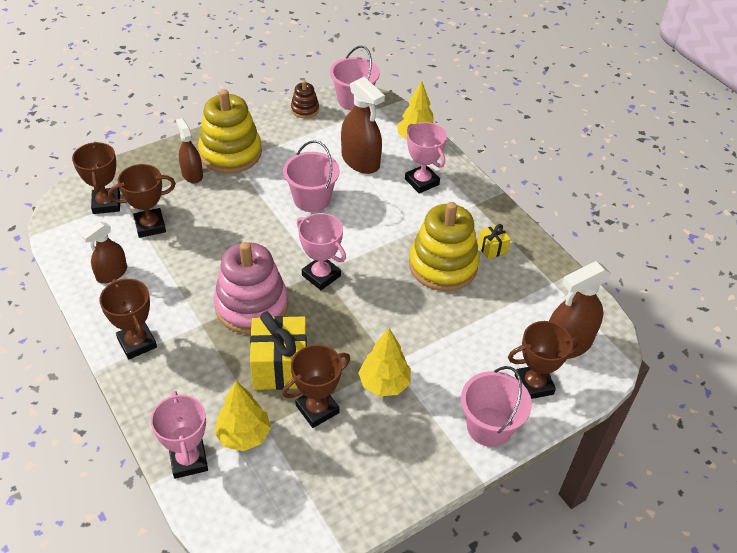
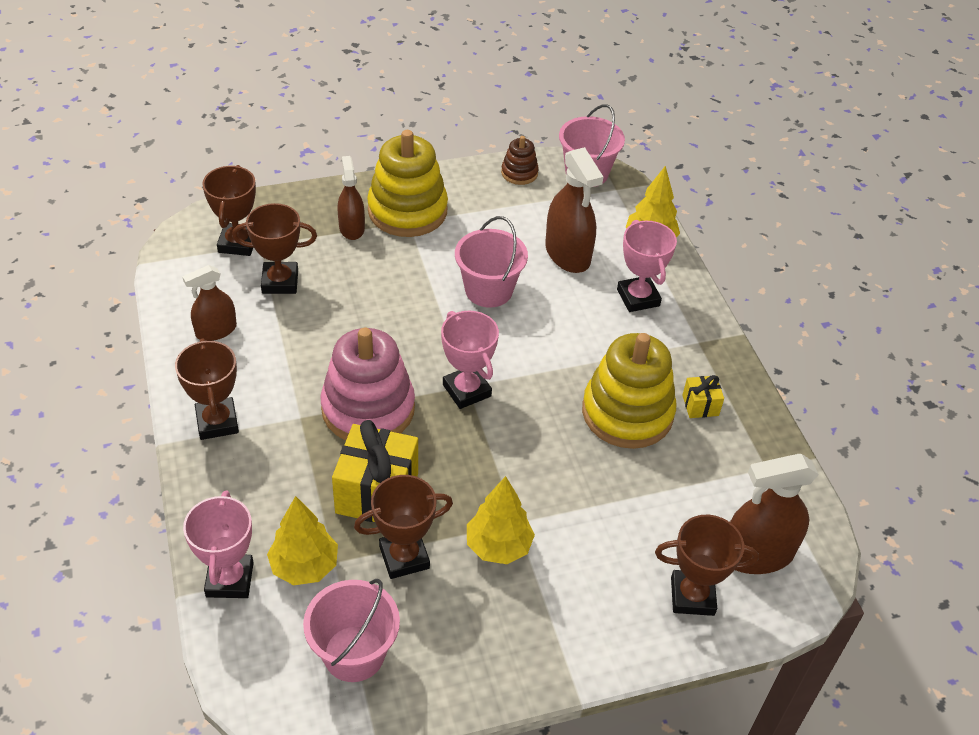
camera: 15 degrees right, 0 degrees up
(489, 427) = (614, 635): pink bucket -> pink bucket (354, 653)

